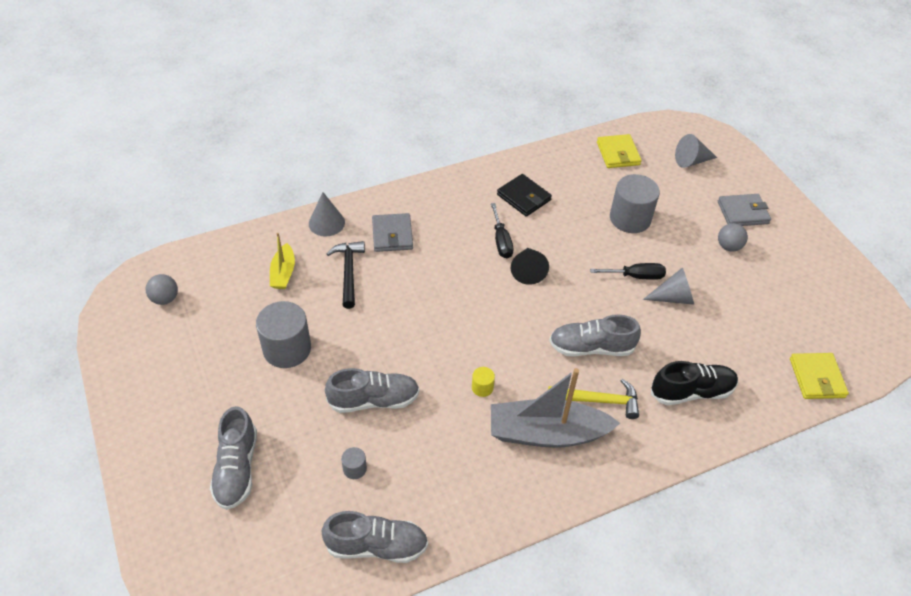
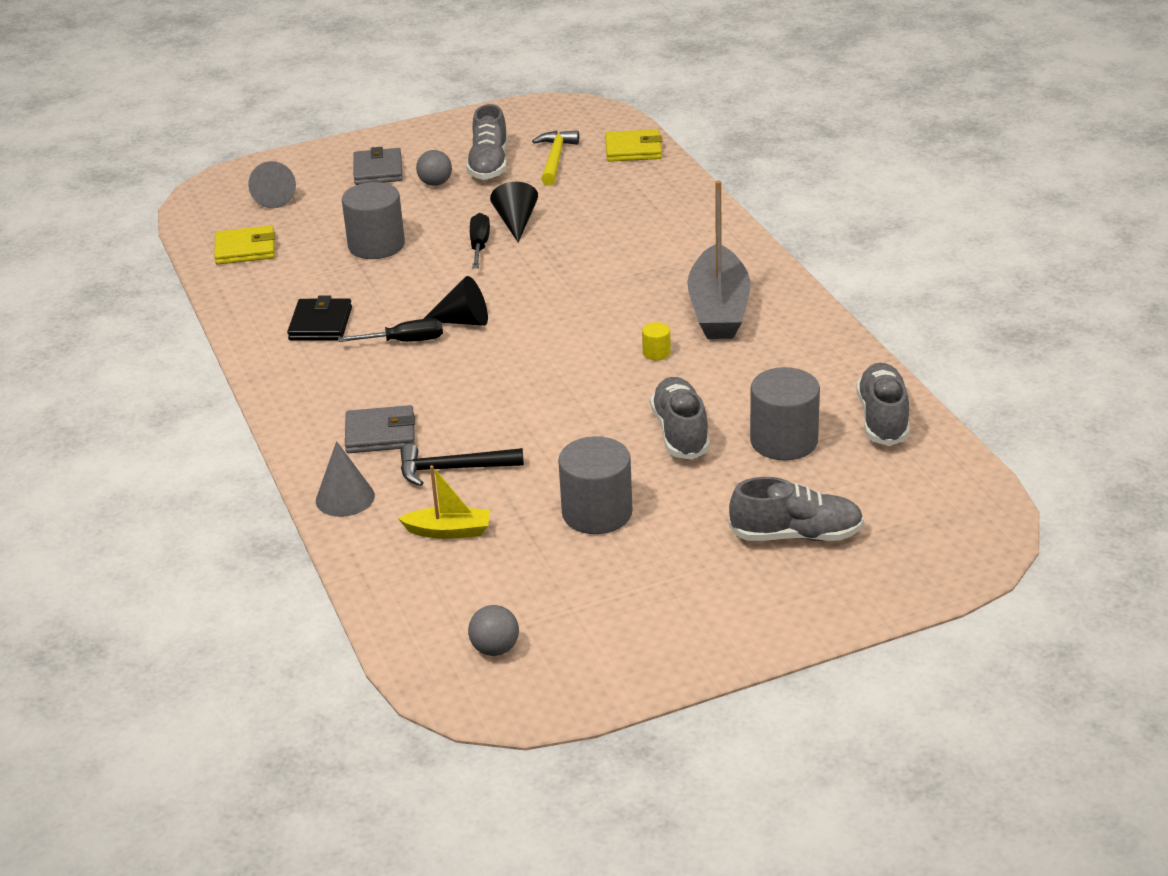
camera: 85 degrees left, 15 degrees down
(354, 469) = (784, 441): grey cylinder -> grey cylinder, size x2.24
(524, 197) = (320, 324): black wallet -> black wallet turned 45 degrees counterclockwise
(591, 347) = (593, 278): grey shoe -> grey shoe (489, 165)
(598, 400) = (670, 276): yellow hammer -> yellow hammer (555, 159)
(673, 297) = (516, 222): grey cone -> black cone
(691, 392) = (655, 219): black shoe -> none

